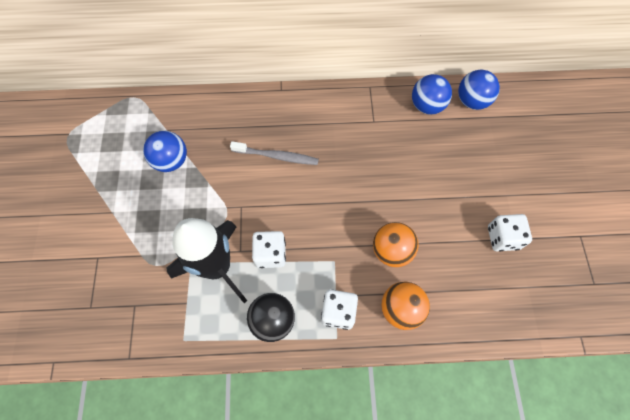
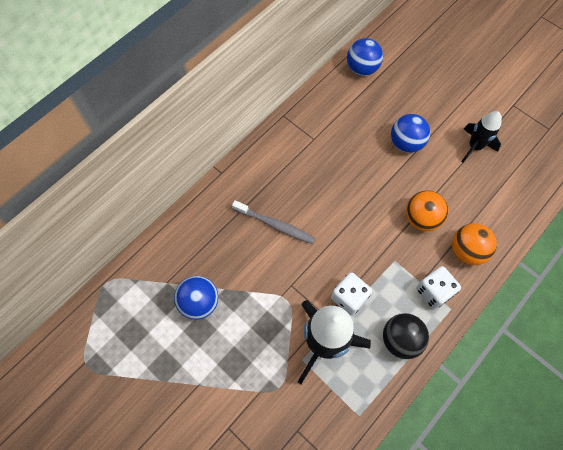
camera: 45 degrees left, 0 degrees up
(277, 156) = (275, 225): grey toothbrush -> grey toothbrush turned 60 degrees clockwise
(427, 106) = (337, 97): blue ball -> blue ball (406, 143)
(502, 238) = (474, 147): white dice -> black rocket

